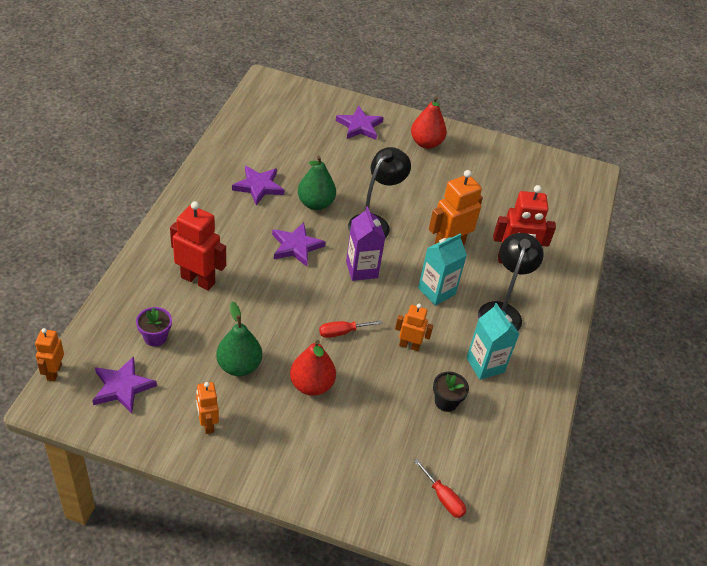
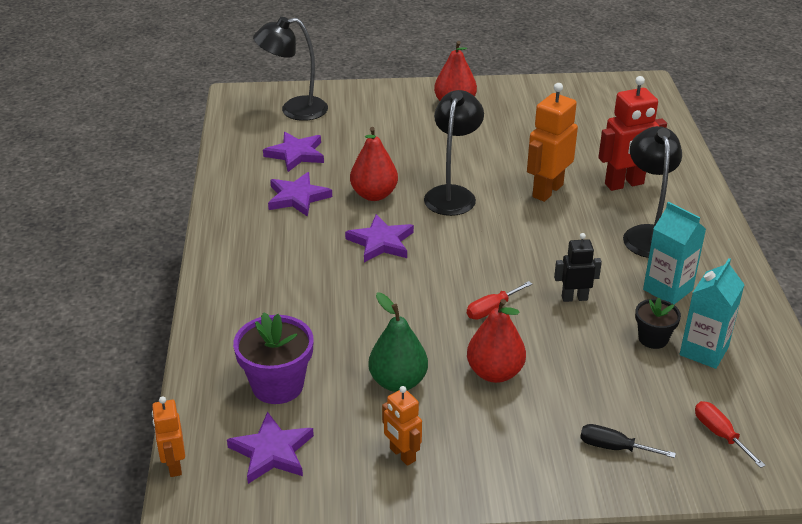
camera: 15 degrees left, 10 degrees down
(155, 337) = (277, 385): purple flower pot -> purple flower pot, size x1.68
(198, 280) = (289, 310): red robot -> none
(301, 108) = (294, 110): none -> black lamp
(315, 203) = (374, 195): green pear -> red pear
(358, 478) = (614, 447): none -> black screwdriver
(359, 126) = (372, 109): purple star -> purple star (296, 154)
(361, 269) = (470, 242): purple carton -> none
(409, 345) = (574, 298): orange robot -> black robot
(436, 291) = (565, 237): turquoise carton -> turquoise carton (704, 351)
(443, 498) = (719, 434): red screwdriver -> red screwdriver turned 150 degrees counterclockwise

